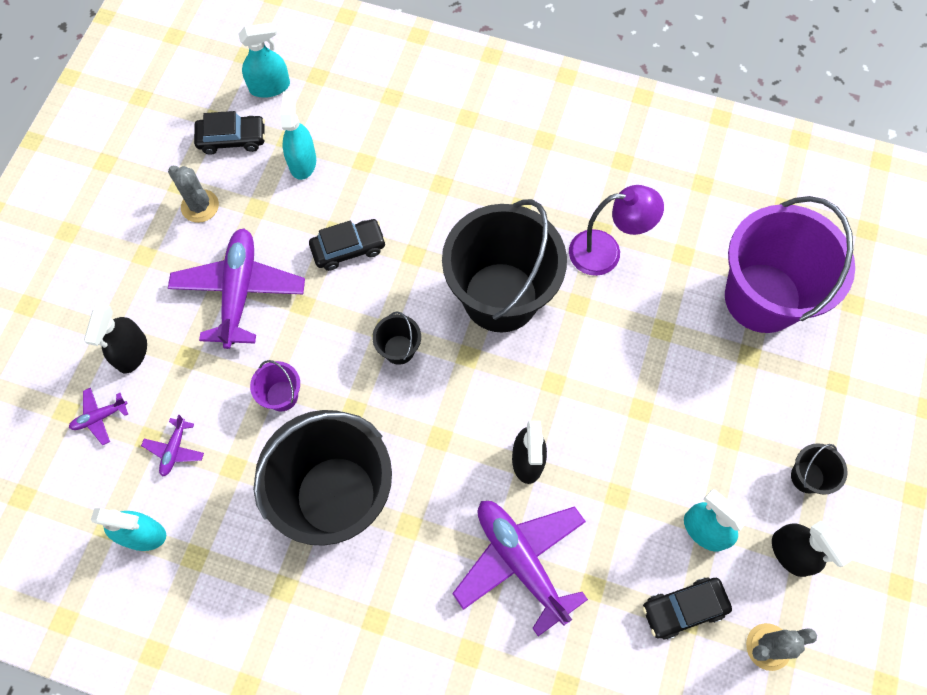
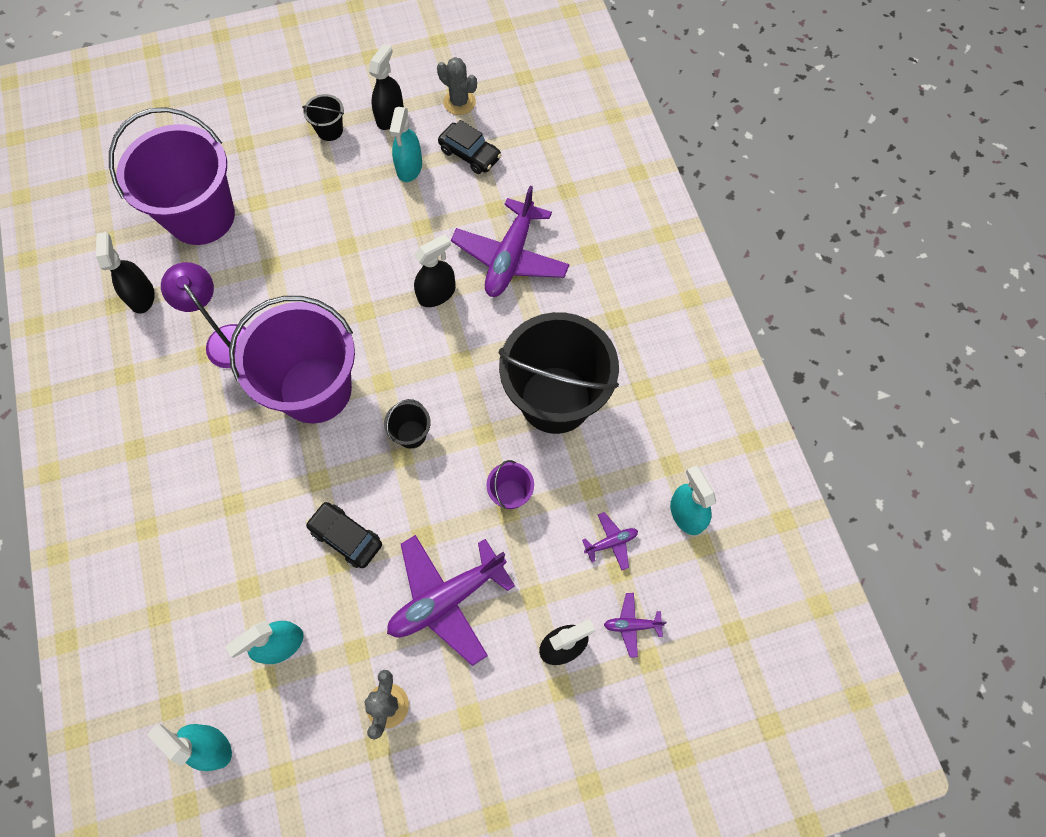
camera: 125 degrees left, 0 degrees up
(100, 417) = (632, 625): purple plane -> purple plane turned 150 degrees clockwise
(232, 139) = (295, 735): black car -> none
(500, 297) = (315, 389): black bucket -> purple bucket
(698, 208) = (141, 296): none -> black spray bottle

